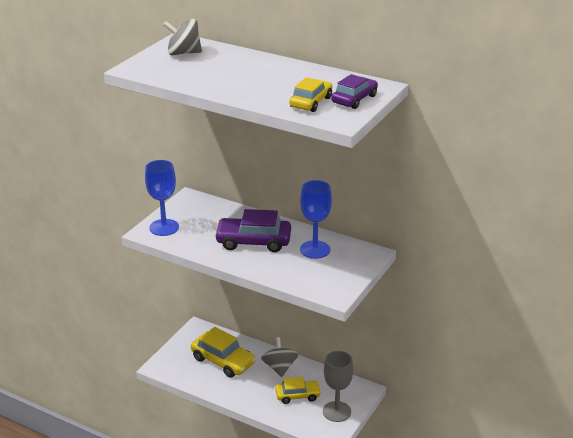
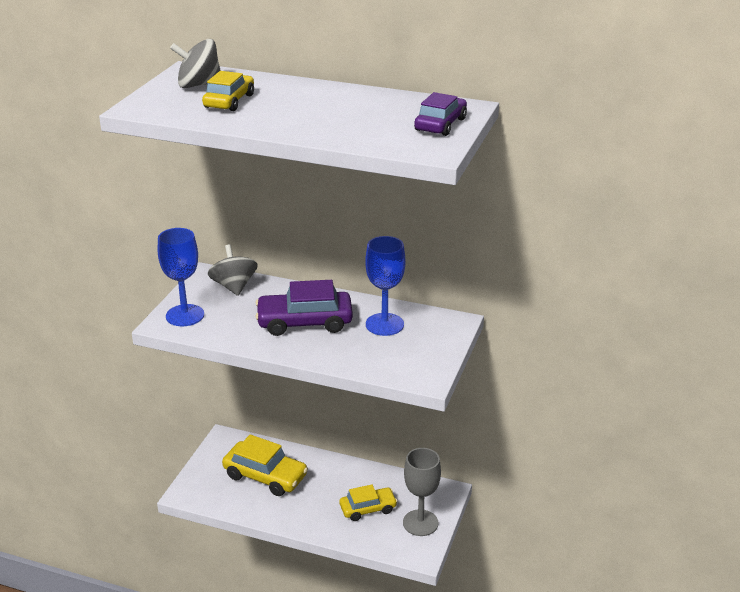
camera: 10 degrees left, 0 degrees up
(279, 367) = (337, 476): grey spinning top -> grey spinning top (234, 286)
(311, 102) = (386, 132): yellow car -> yellow car (229, 101)

